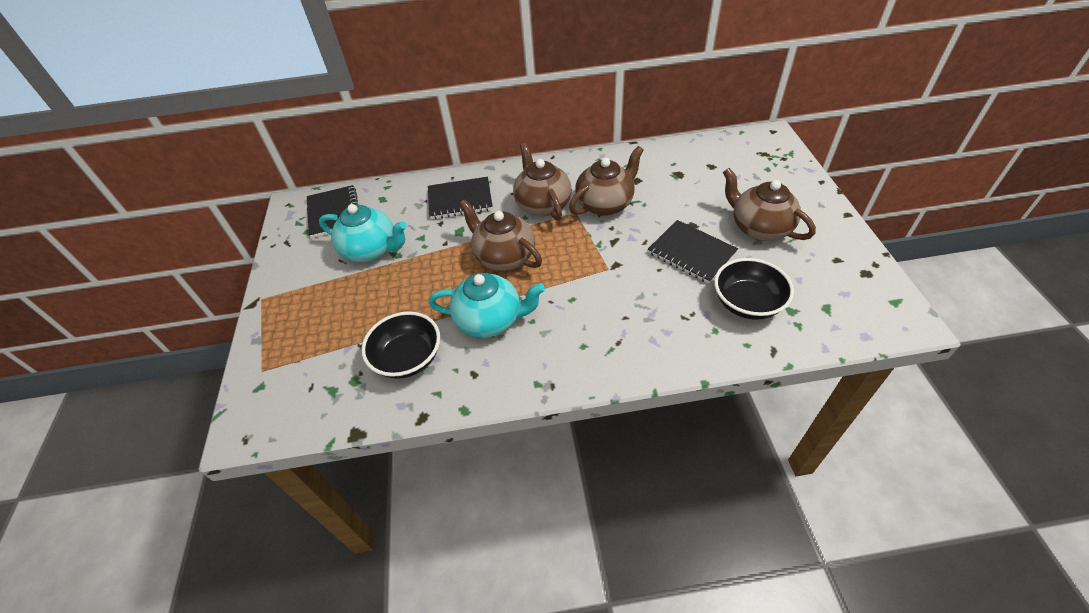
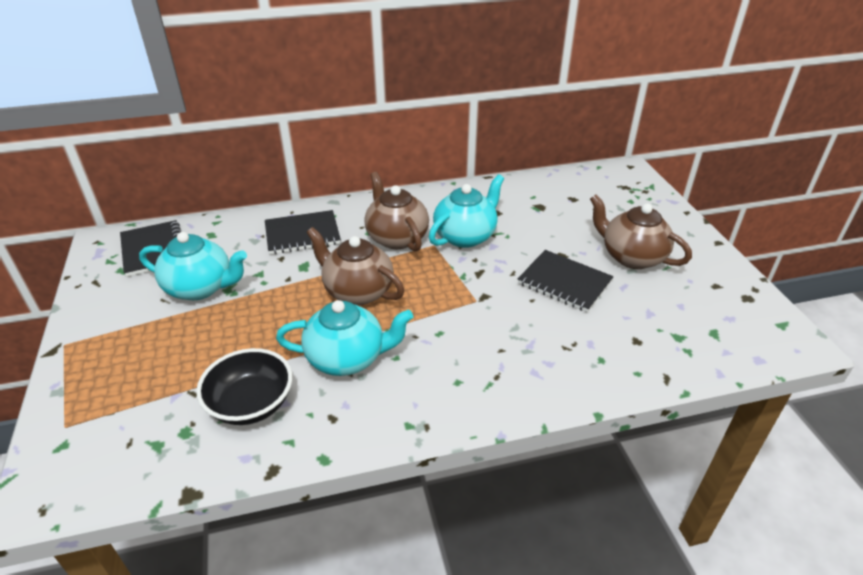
camera: 10 degrees left, 10 degrees down
(605, 204) = (465, 236): brown teapot -> turquoise teapot
(747, 303) = (631, 331): black bowl -> none

